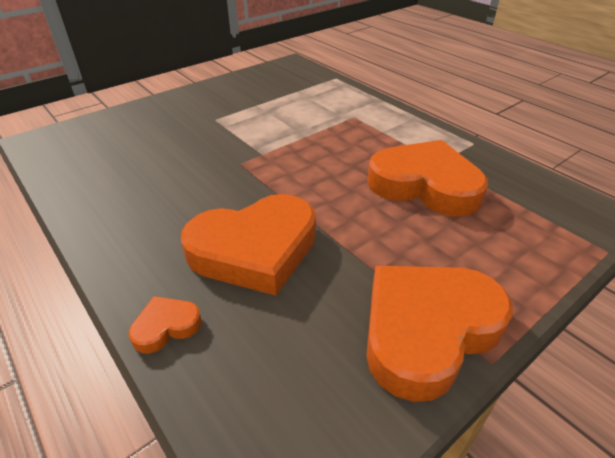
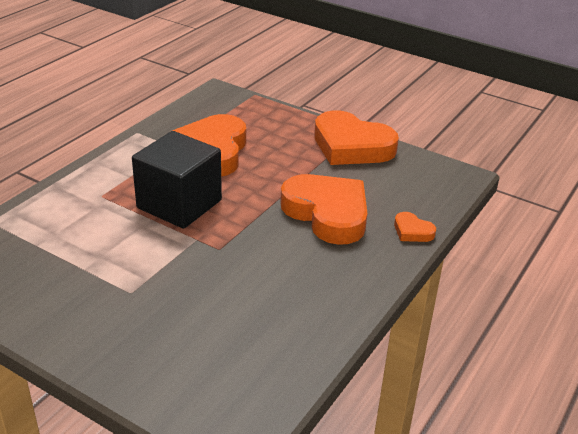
camera: 110 degrees left, 5 degrees down
(323, 151) = (179, 204): none -> black cube

